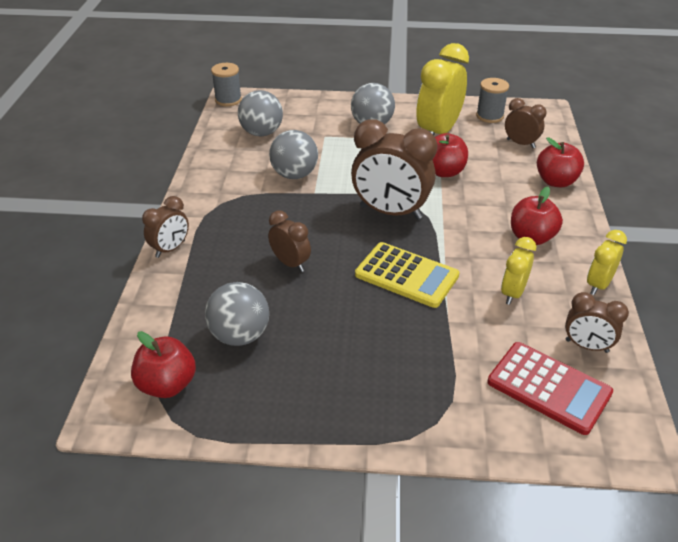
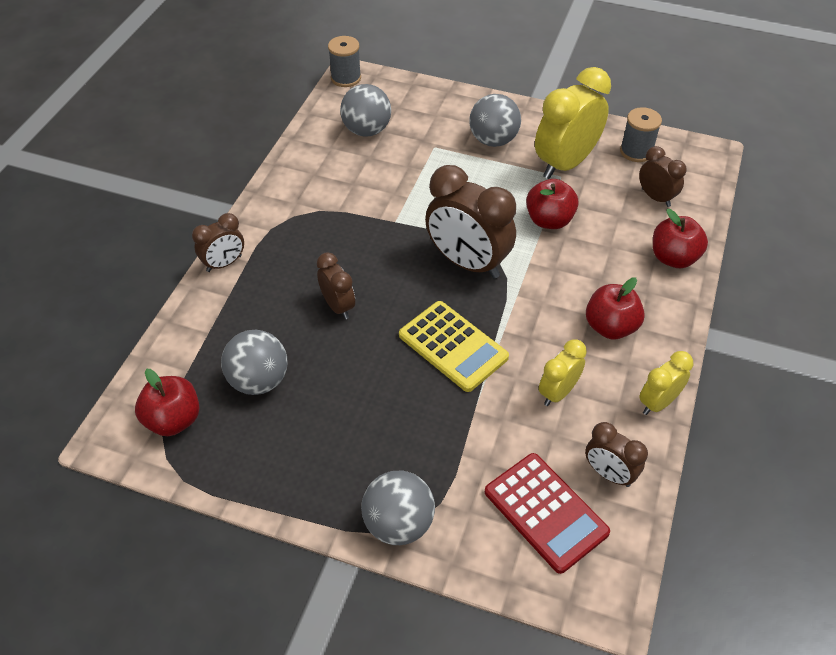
camera: 15 degrees right, 10 degrees up
(294, 175) = (382, 194): grey ball -> grey ball (398, 524)

